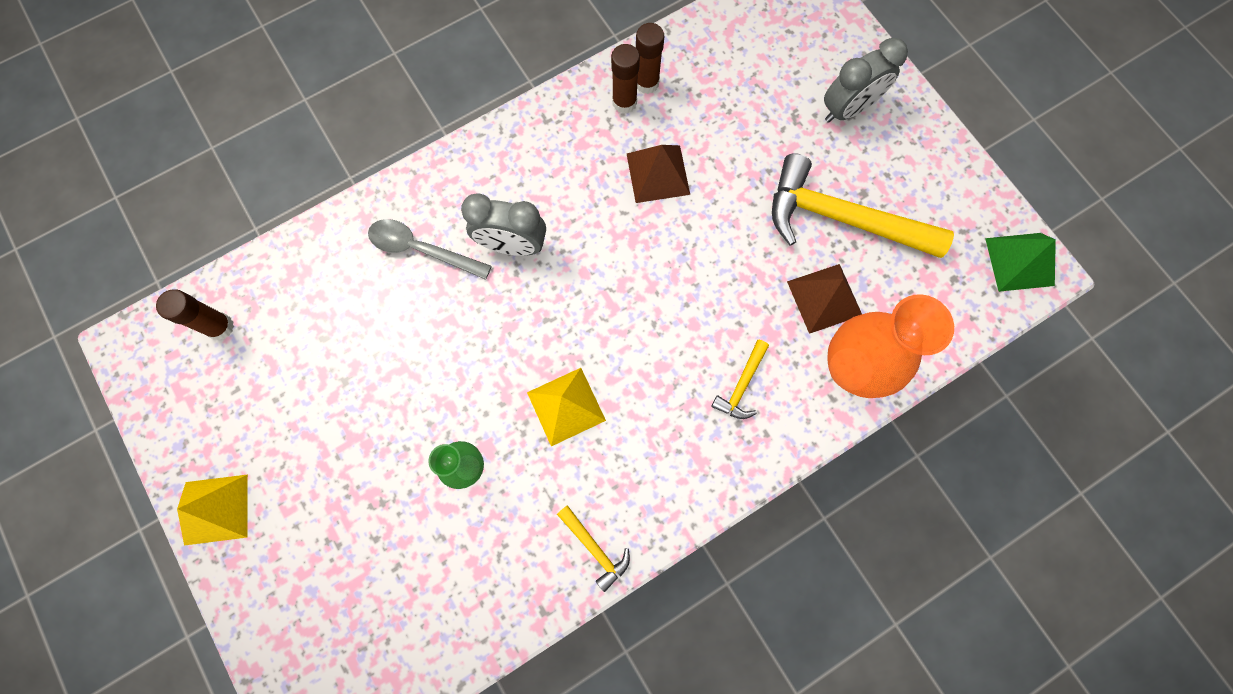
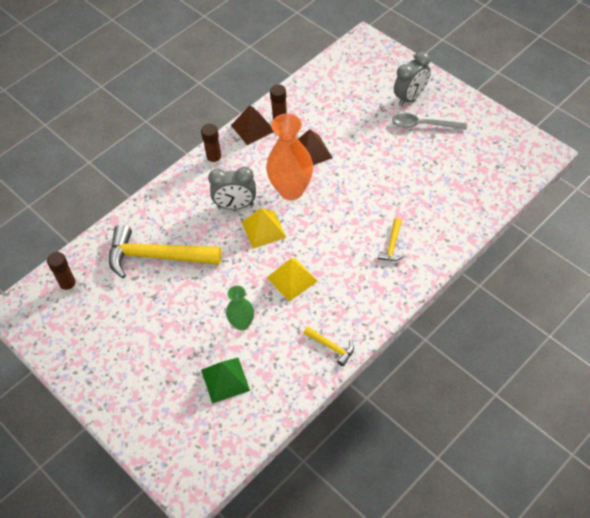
camera: 10 degrees left, 20 degrees down
(216, 509) = (93, 381): yellow pyramid -> yellow pyramid (263, 229)
(421, 249) = (181, 219): grey spoon -> grey spoon (423, 125)
(646, 83) = (290, 109): brown glue stick -> brown glue stick (214, 160)
(824, 298) = (426, 192): brown pyramid -> brown pyramid (252, 128)
(841, 218) = (423, 151): yellow hammer -> yellow hammer (156, 256)
(850, 369) = (452, 223): orange vase -> orange vase (291, 190)
(1019, 262) = (531, 150): green pyramid -> green pyramid (225, 380)

